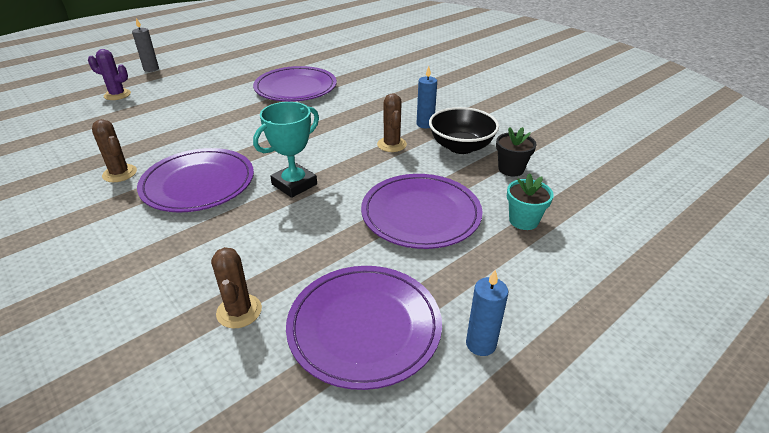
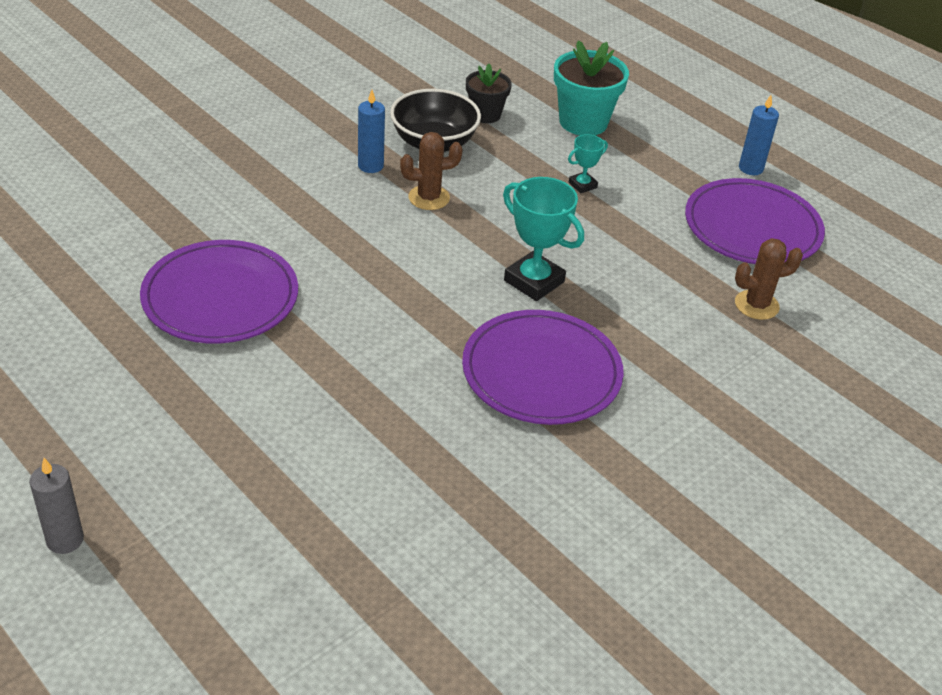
camera: 95 degrees left, 5 degrees up
(117, 95) = (211, 562): purple cactus -> none
(120, 173) = (522, 466): brown cactus -> none
(421, 214) = (582, 185): purple plate -> turquoise trophy
(523, 220) = (583, 122): turquoise flower pot -> turquoise flower pot, size x1.61

